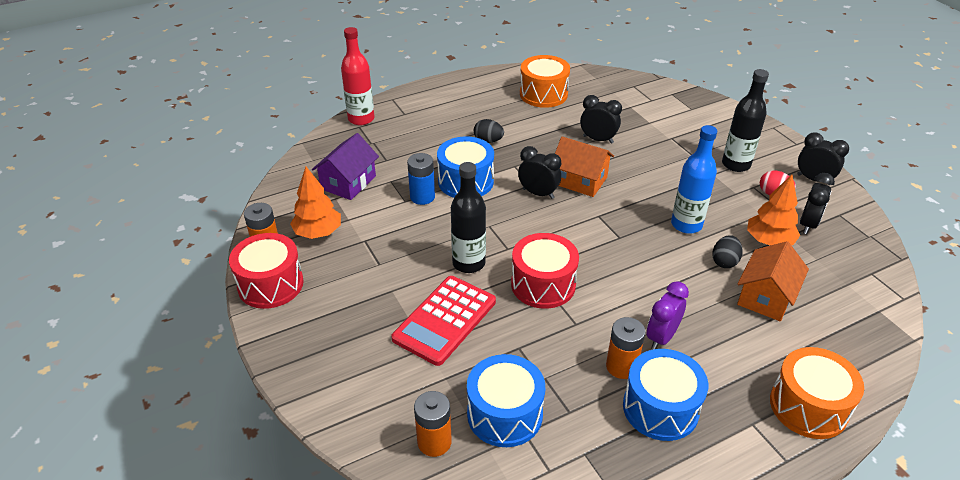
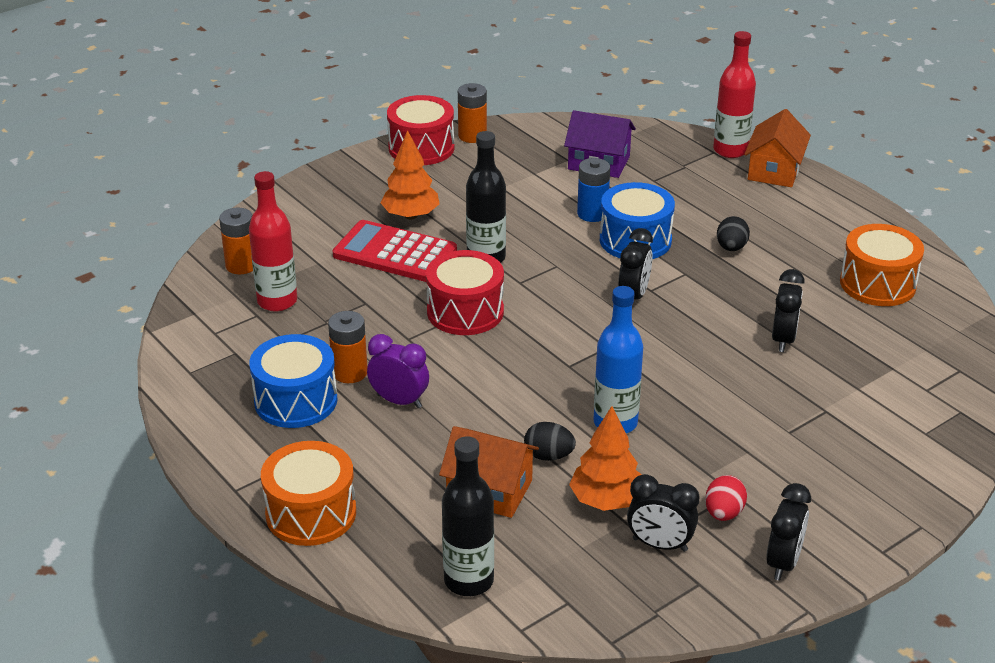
camera: 80 degrees right, 5 degrees down
(318, 233) = (506, 159): orange tree -> orange tree (411, 215)
(504, 414) = (277, 301): blue drum -> red bottle
(580, 180) = (676, 328): orange house -> orange house (774, 170)
(736, 164) = (784, 476): black bottle -> black bottle (469, 581)

